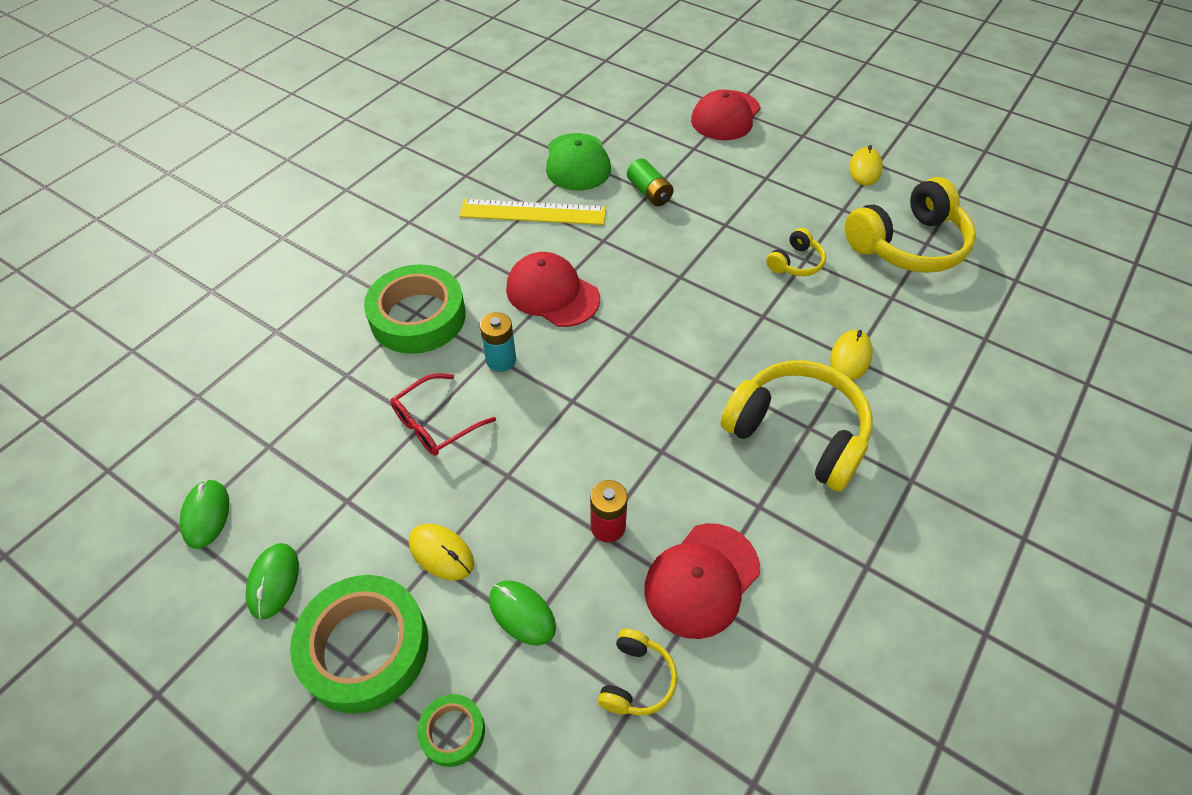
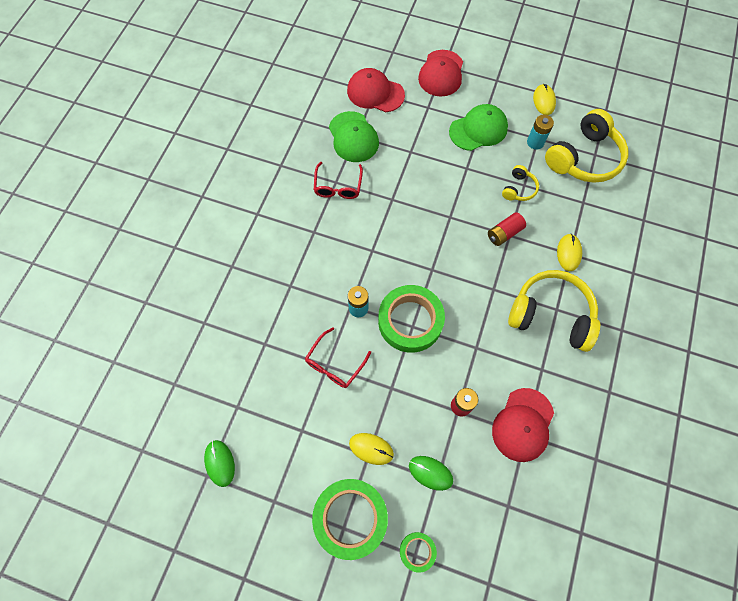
camera: 15 degrees left, 15 degrees up
(273, 581) = (280, 493): green mouse -> none
(418, 316) = (293, 288): green tape -> green tape (410, 321)
(533, 212) = (338, 187): yellow ruler -> red glasses
(552, 293) = (373, 249): red cap -> red cap (375, 93)
(636, 680) = (505, 493): yellow headphones -> none
(649, 192) = (409, 152): green battery -> none
(755, 312) = (504, 233): none -> red battery
(757, 184) = (478, 129): none -> green cap
(837, 213) = (535, 142): none -> turquoise battery

